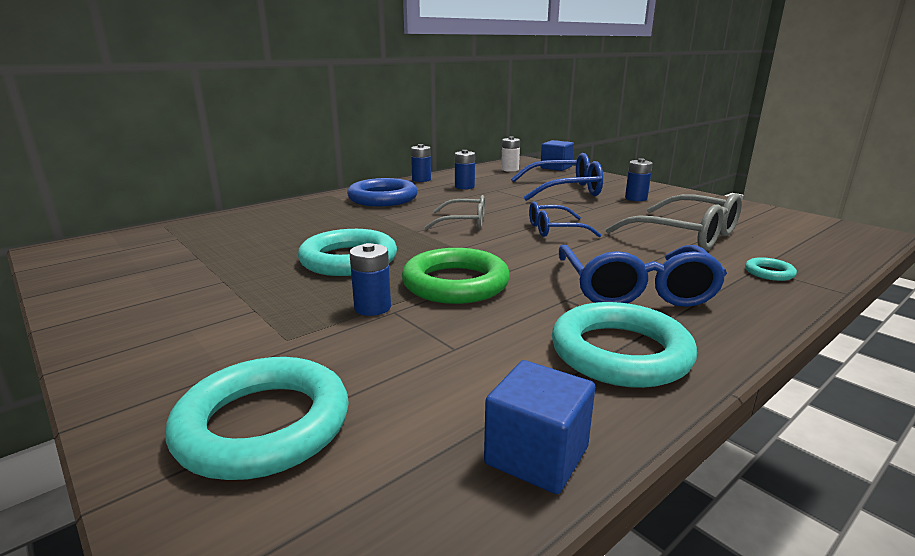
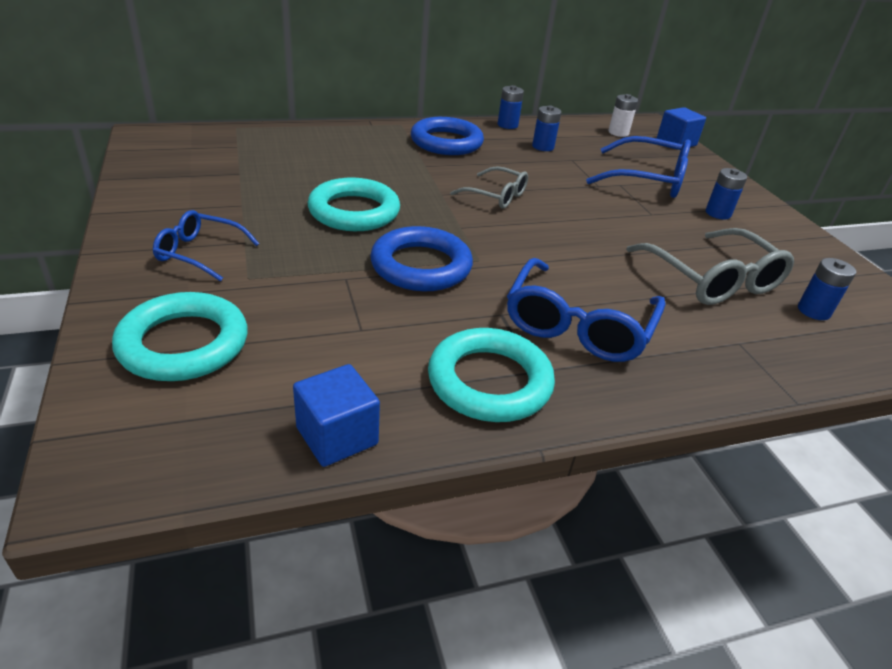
camera: 20 degrees right, 15 degrees up
(372, 307) = (332, 269): blue battery -> blue battery (813, 311)
(455, 283) = (421, 266): green ring -> blue ring
(554, 230) = (577, 231): blue glasses -> blue glasses (200, 253)
(769, 273) = (743, 352): turquoise ring -> none

